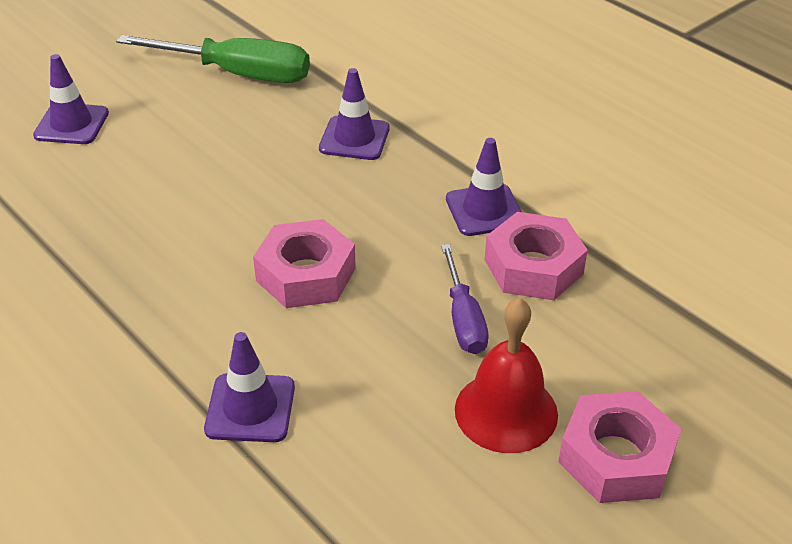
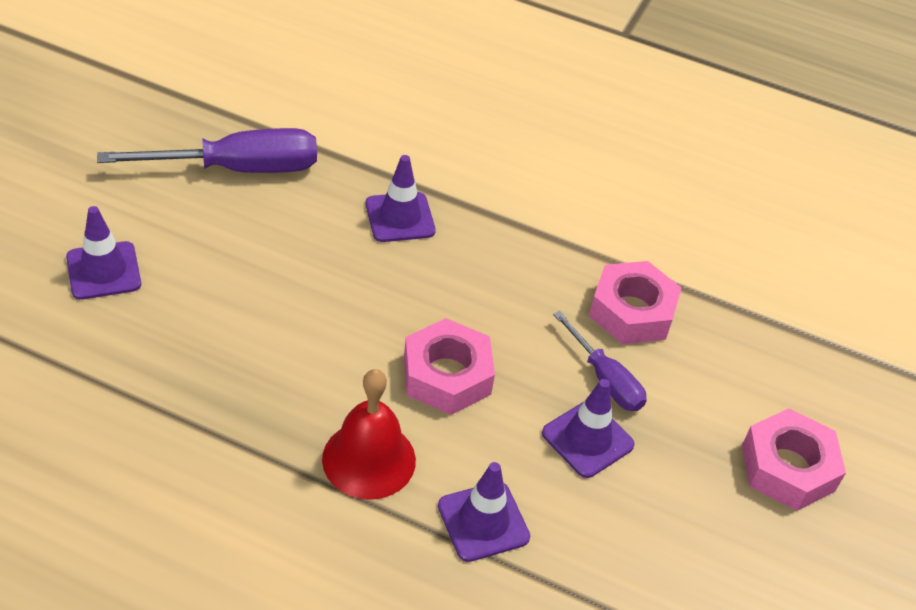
camera: 30 degrees left, 5 degrees up
(238, 74) = (238, 169): green screwdriver -> purple screwdriver
(484, 210) = (560, 265): purple traffic cone -> purple traffic cone (587, 439)
(506, 411) = (687, 455): red bell -> red bell (369, 459)

